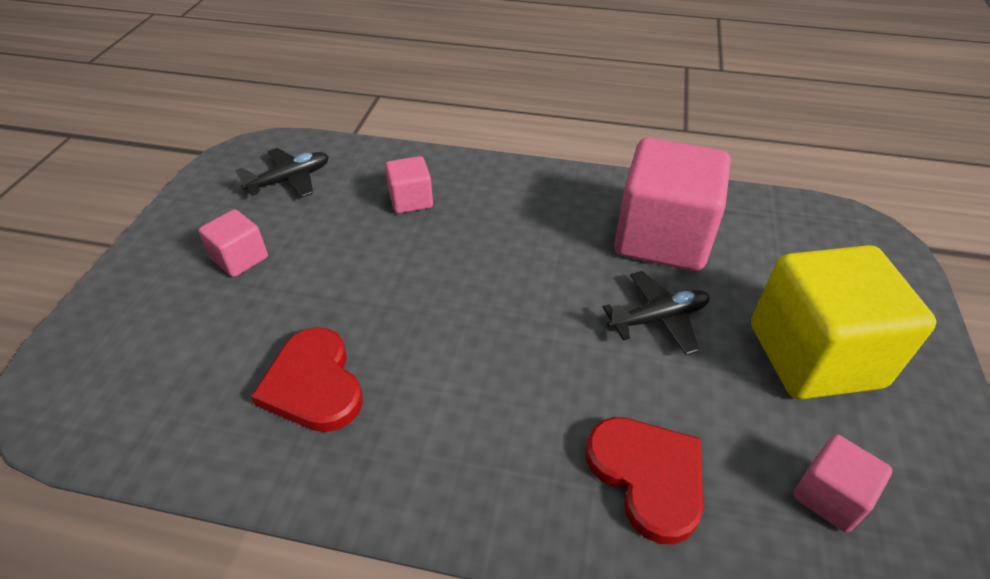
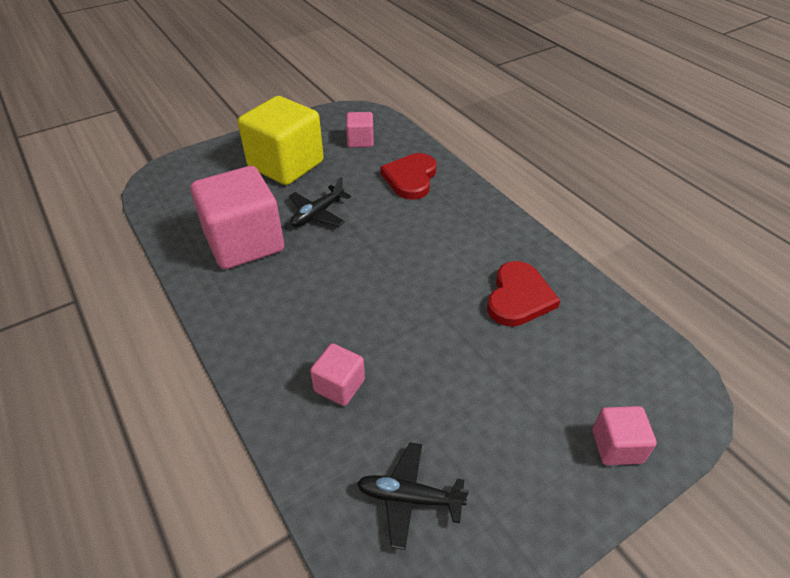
camera: 135 degrees left, 0 degrees up
(240, 258) = (511, 426): pink cube -> pink cube (616, 446)
(658, 318) = (318, 214): black plane -> black plane turned 75 degrees counterclockwise

